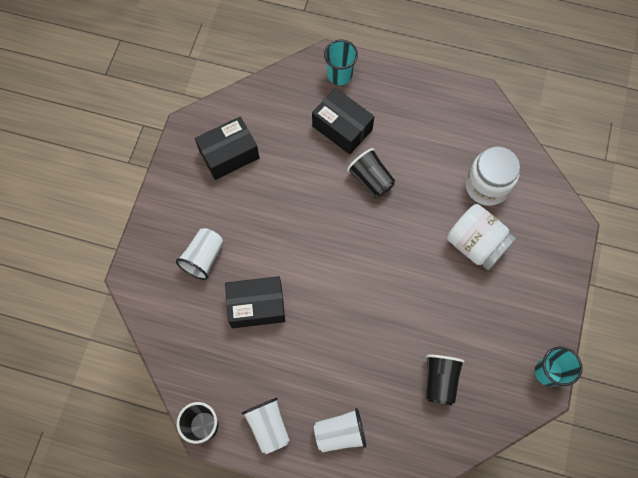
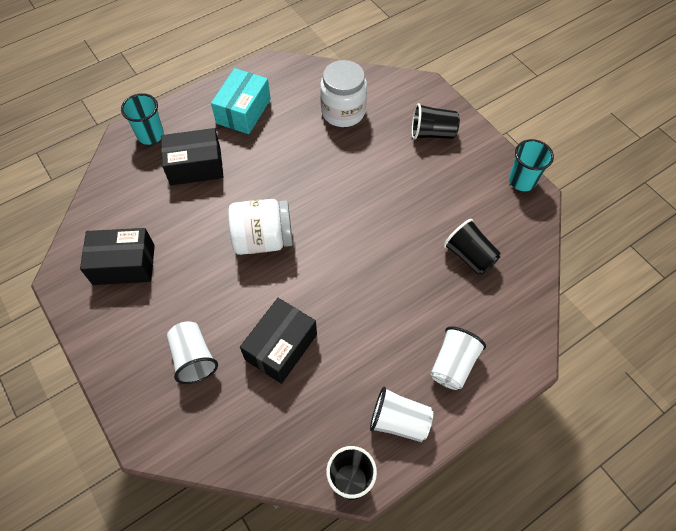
camera: 50 degrees left, 10 degrees down
(229, 154) = (124, 265): black box -> black box turned 75 degrees clockwise
(371, 180) = (259, 179): black cup -> black cup (432, 133)
(419, 116) = (243, 111): none -> turquoise box
(476, 244) = (381, 151): white jar -> white jar (263, 239)

